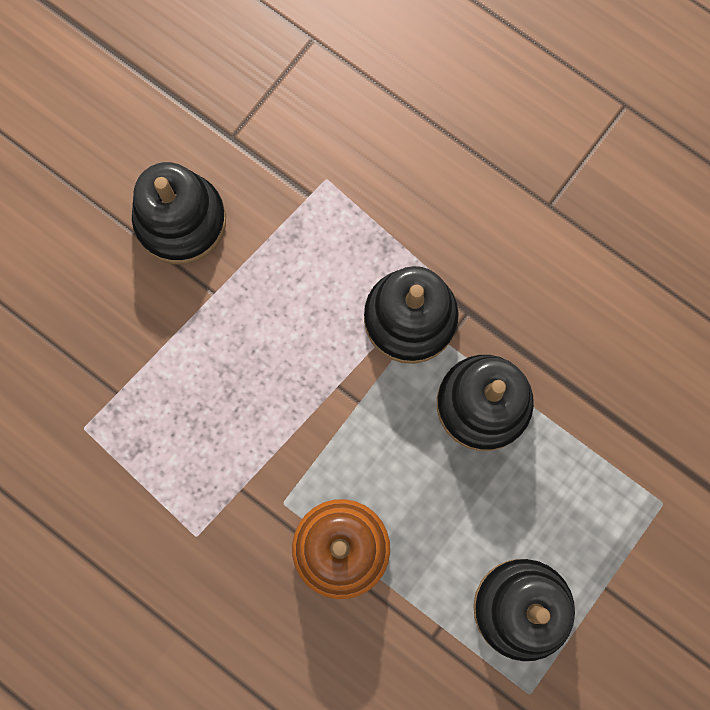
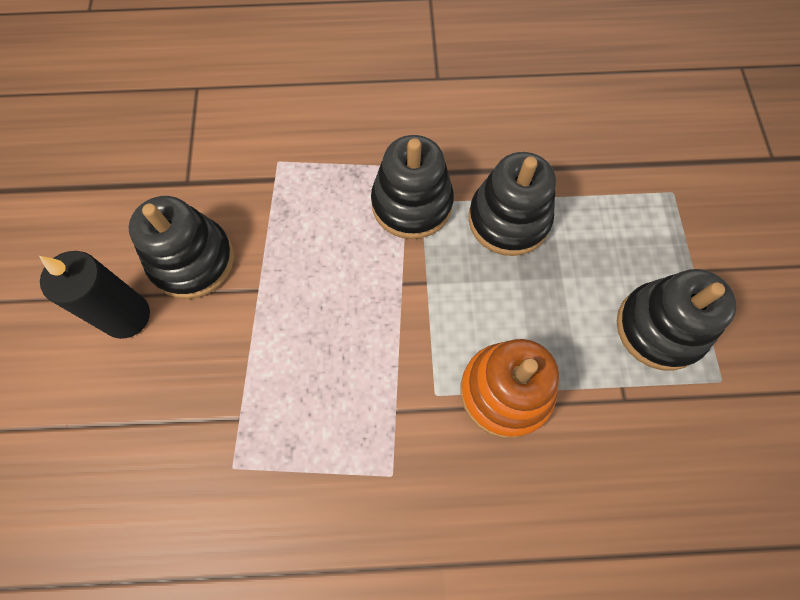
camera: 40 degrees left, 10 degrees down
(93, 231) = (126, 316): none -> black candle

